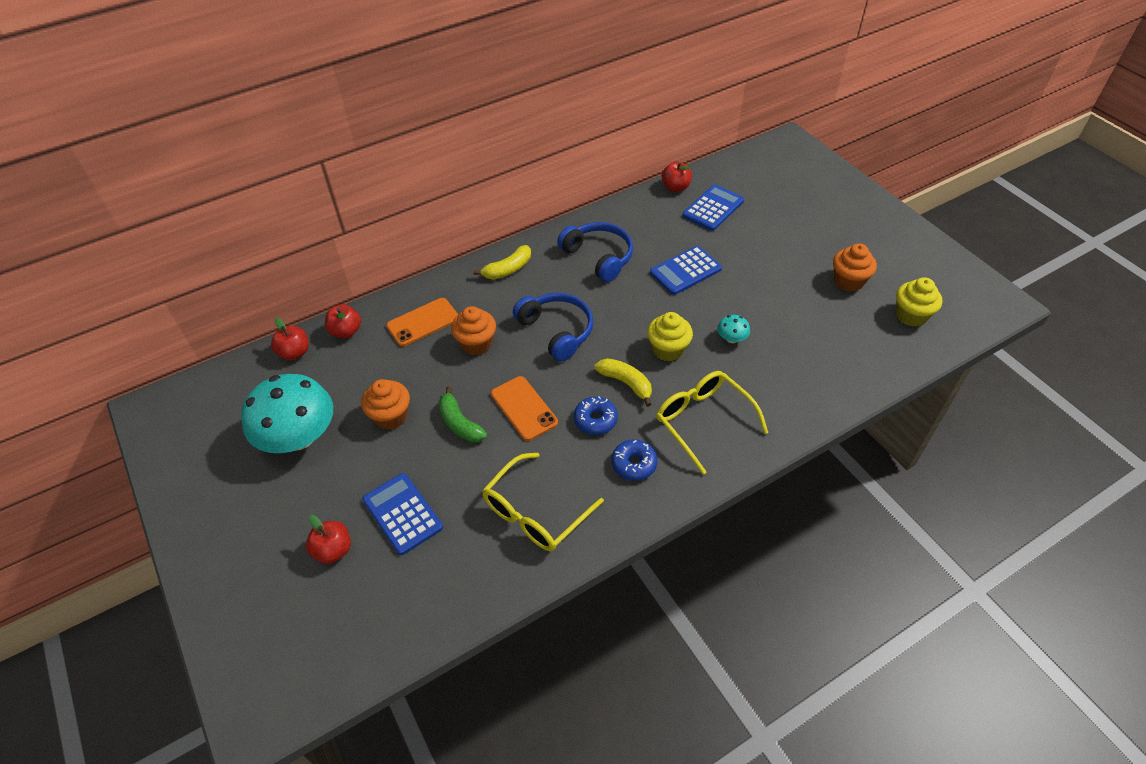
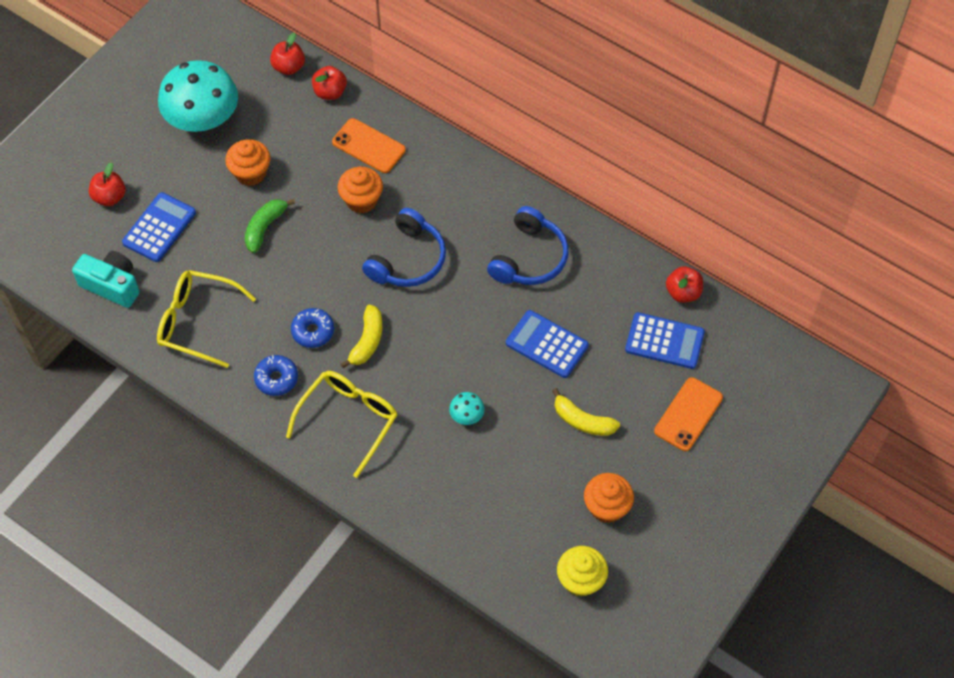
camera: 65 degrees right, 10 degrees up
(446, 581) = (112, 285): none -> turquoise camera
(508, 269) = (471, 185): yellow banana -> yellow banana (582, 421)
(524, 408) = (302, 270): orange phone -> orange phone (688, 414)
(668, 349) = (426, 363): yellow cupcake -> none

